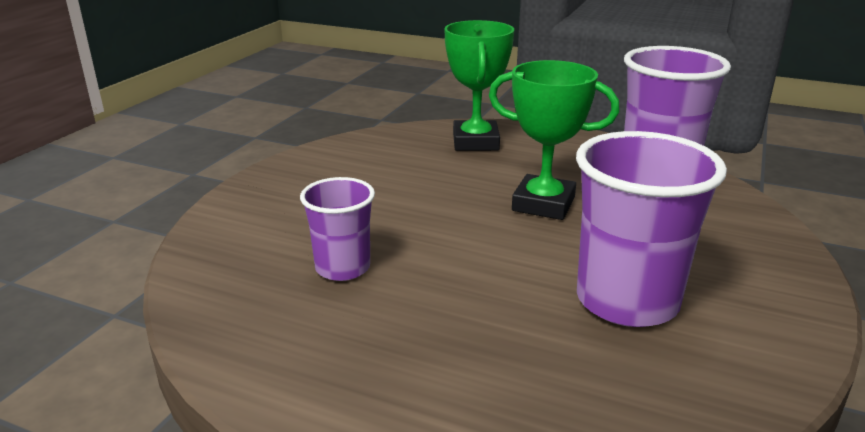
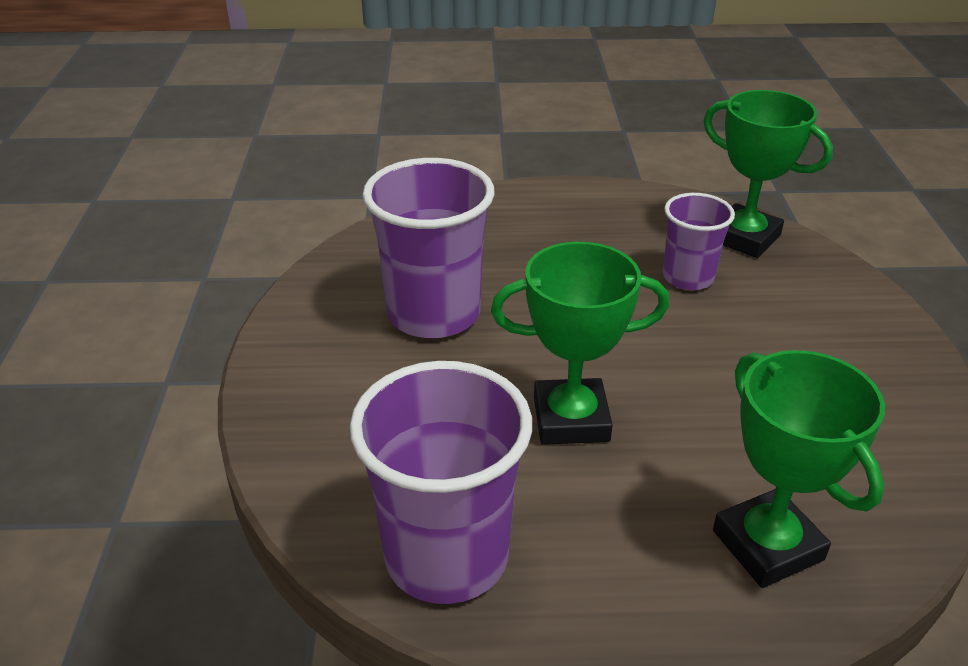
camera: 155 degrees right, 10 degrees up
(230, 289) = (744, 238): none -> green trophy

